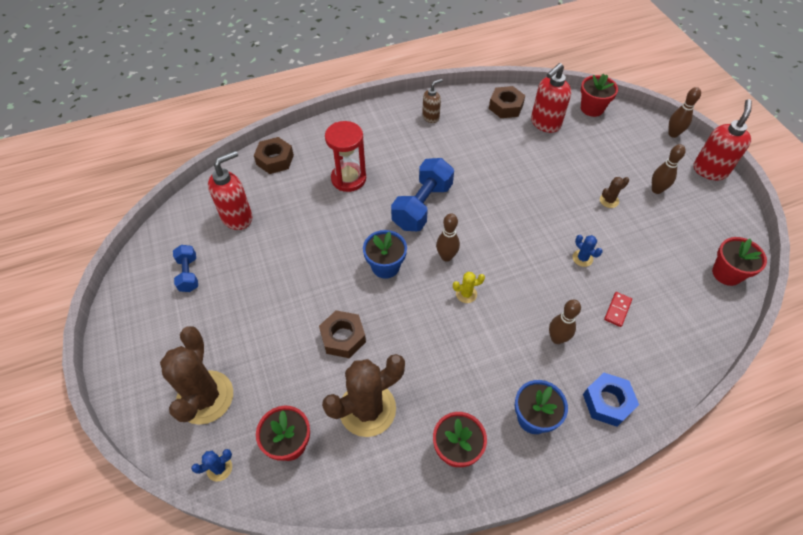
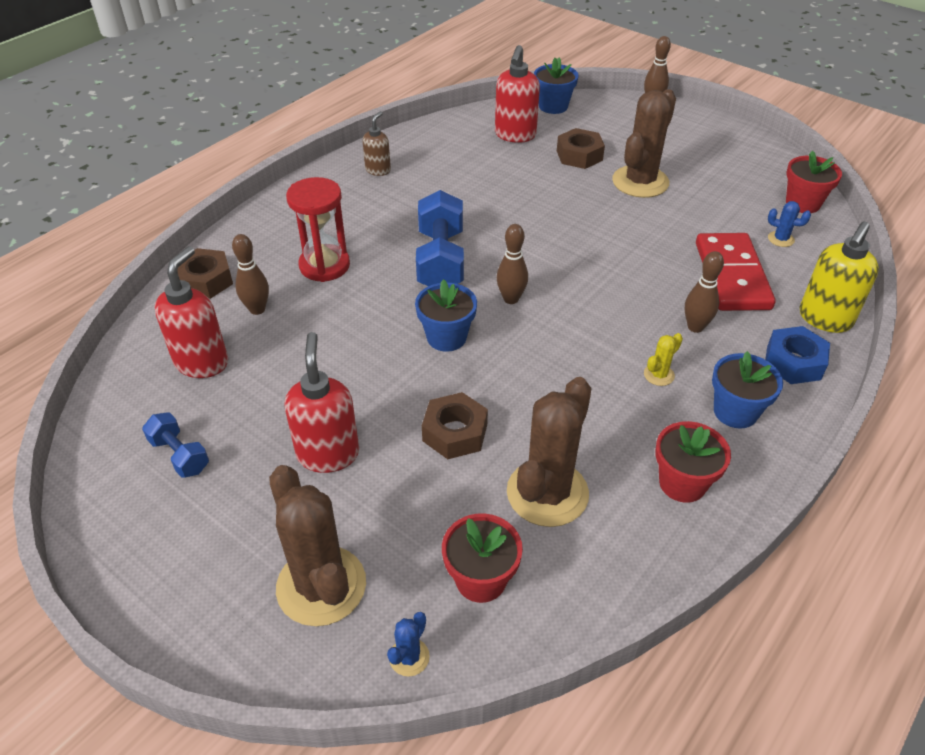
camera: 30 degrees left, 10 degrees down
(466, 294) = (564, 326): yellow cactus -> yellow cactus (659, 375)
(506, 107) = (458, 133): brown nut -> brown nut (579, 155)
(582, 258) = (658, 243): blue cactus -> blue cactus (781, 239)
(592, 108) = (553, 106): red flower pot -> blue flower pot
(609, 200) = (640, 182): brown cactus -> brown cactus, size x2.36
(617, 310) = (731, 275): red domino -> red domino, size x2.44
(656, 190) = (678, 156): brown bowling pin -> brown bowling pin (257, 309)
(661, 379) = (824, 319): none -> yellow soap dispenser
(709, 170) = (713, 122): red soap dispenser -> red soap dispenser (328, 454)

